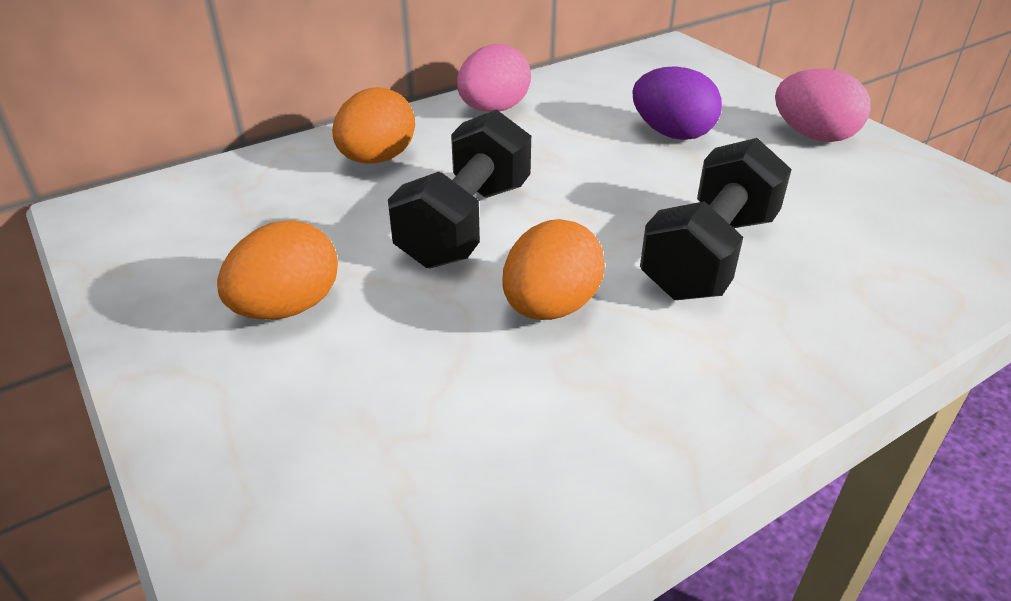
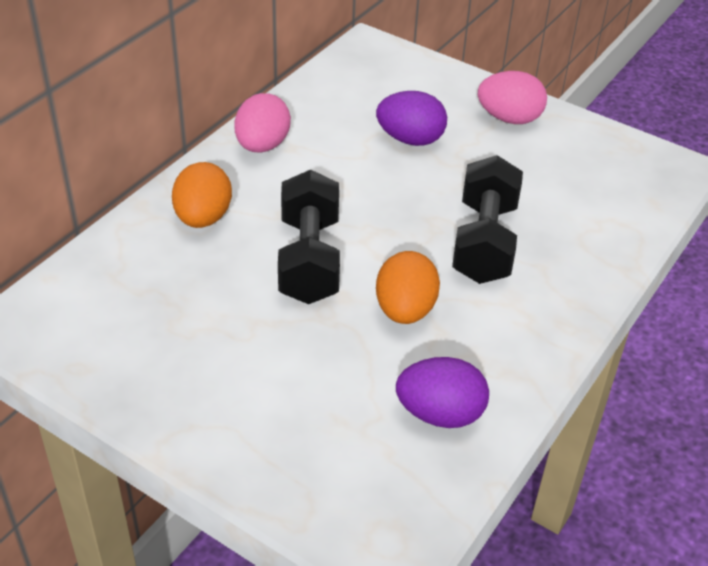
camera: 25 degrees left, 5 degrees up
(287, 308) = (232, 361): orange egg -> none
(515, 457) = (440, 414): none -> purple egg

